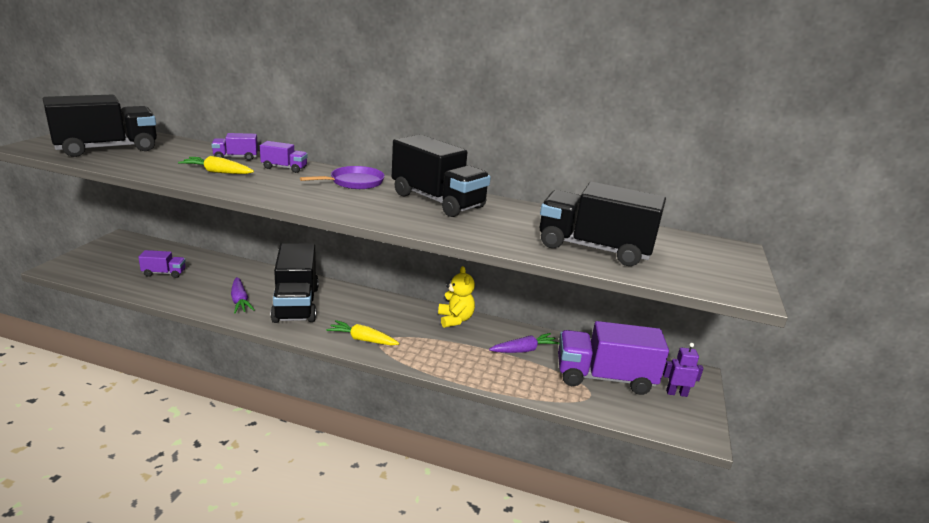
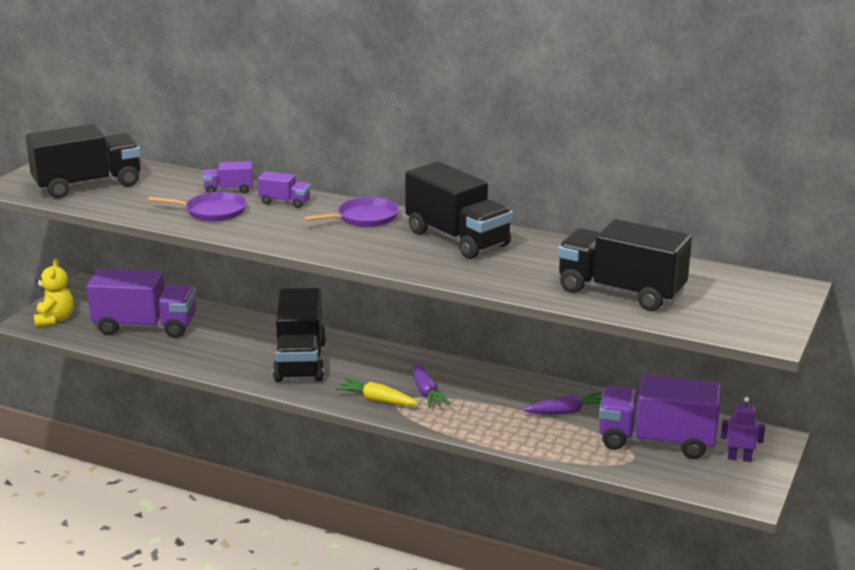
camera: 10 degrees right, 0 degrees up
(164, 273) = (145, 327): purple truck -> purple truck, size x2.14
(217, 172) = (212, 211): yellow carrot -> purple pan
(240, 301) = (236, 358): purple carrot -> purple carrot (426, 392)
(455, 319) = (489, 377): yellow teddy bear -> yellow teddy bear (55, 319)

